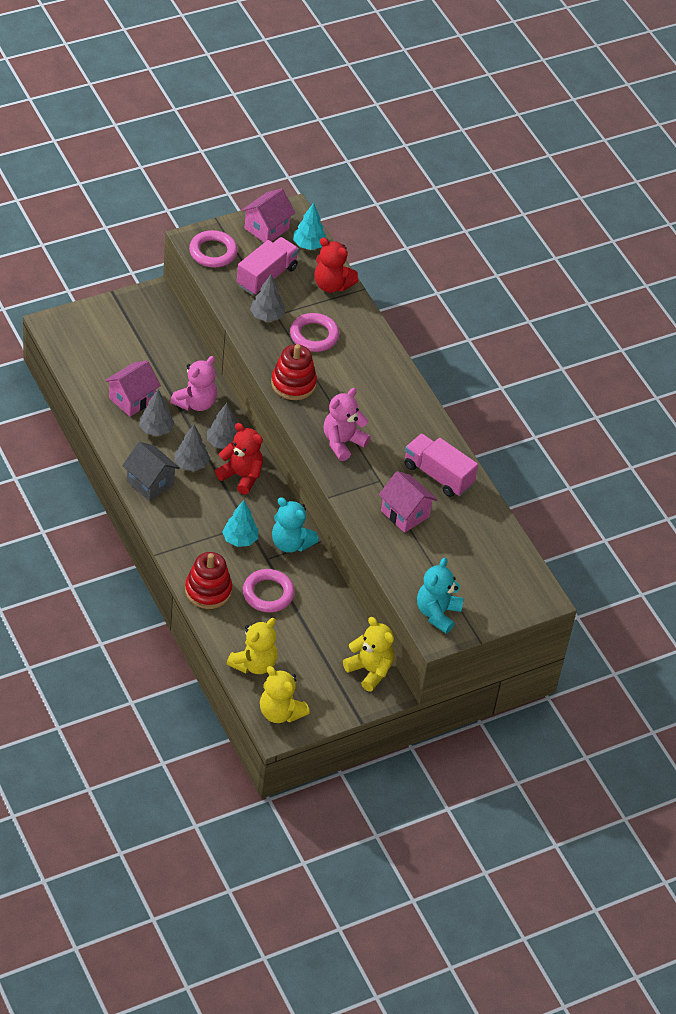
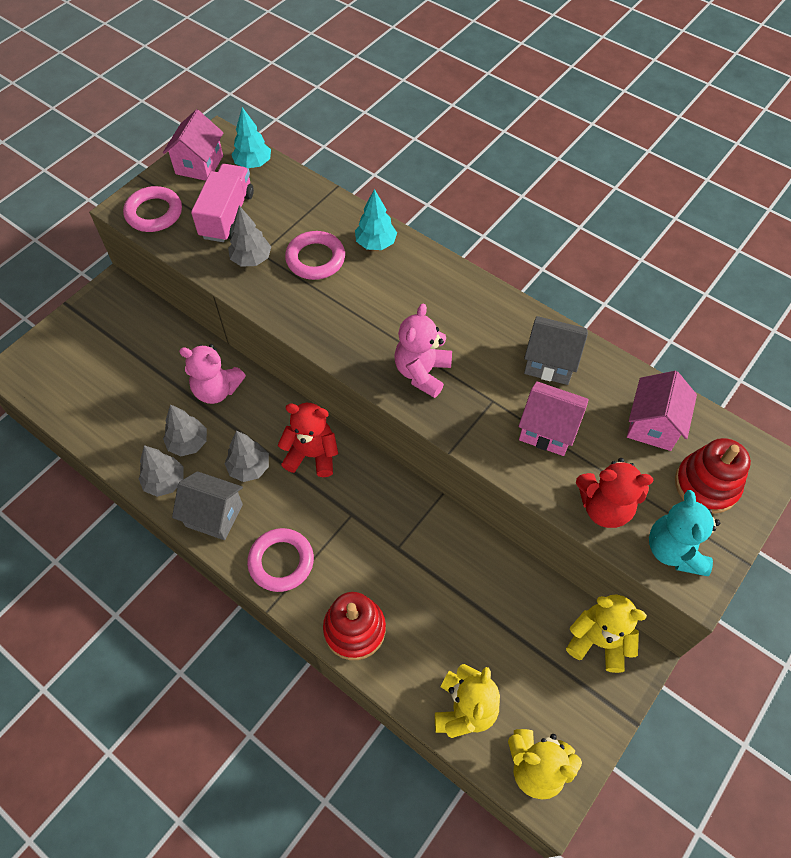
camera: 20 degrees left, 10 degrees up
(132, 399) = (144, 419): pink house -> pink house (653, 425)
(195, 403) = (217, 390): pink teddy bear -> pink teddy bear turned 90 degrees clockwise
(223, 443) = (271, 423): grey tree -> grey tree (165, 482)
(240, 540) = (354, 538): turquoise tree -> turquoise tree (376, 243)
(268, 593) = (425, 595): pink ring -> pink ring (281, 562)
(291, 543) = (412, 513): turquoise teddy bear -> none
(293, 383) = (325, 325): red stacking toy -> red stacking toy (706, 485)
(332, 285) = (302, 195): red teddy bear -> red teddy bear (604, 507)
(438, 475) = (550, 362): pink truck -> grey house

